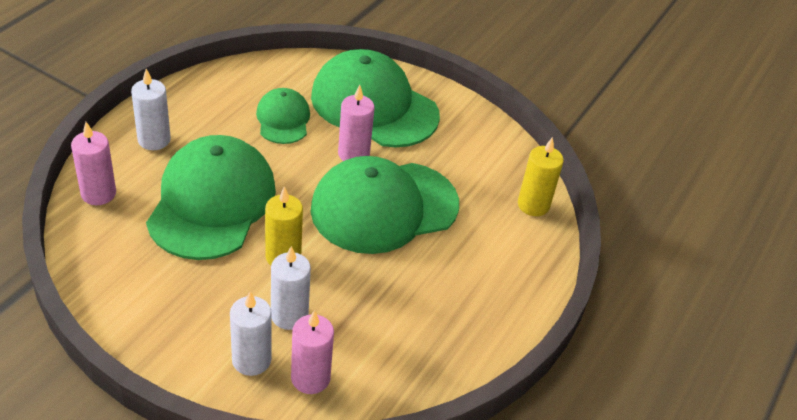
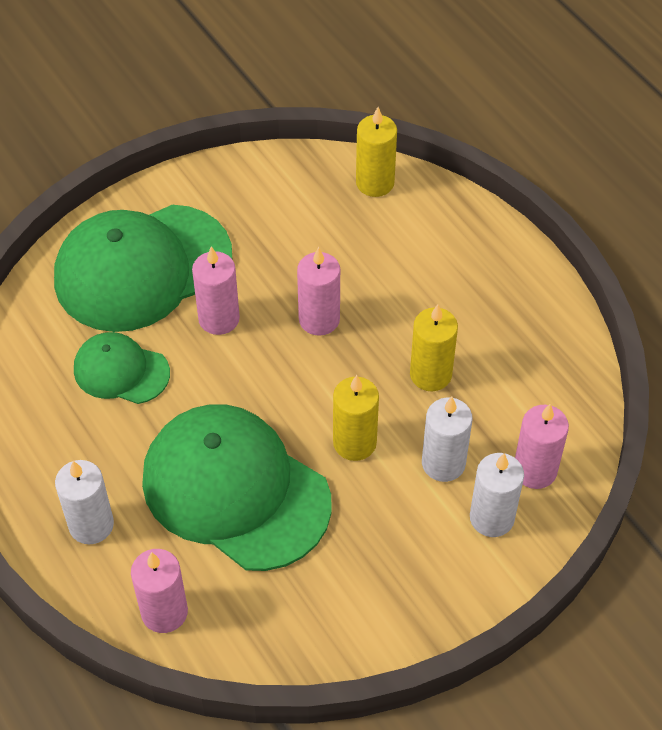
camera: 60 degrees left, 10 degrees up
(370, 286) = (430, 374): none -> yellow candle
(384, 207) = (319, 319): green cap -> pink candle

